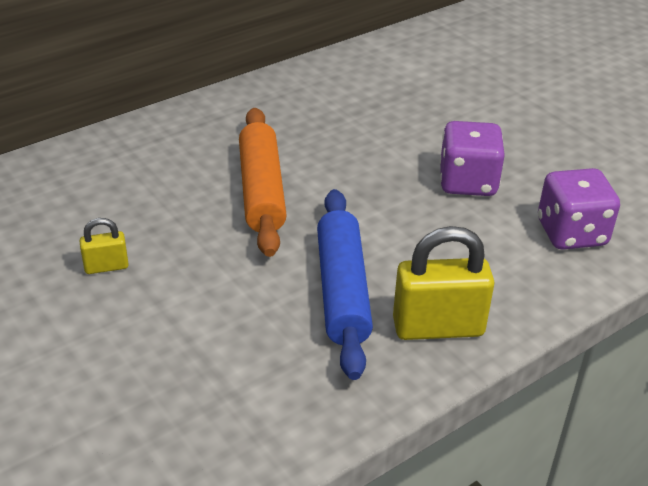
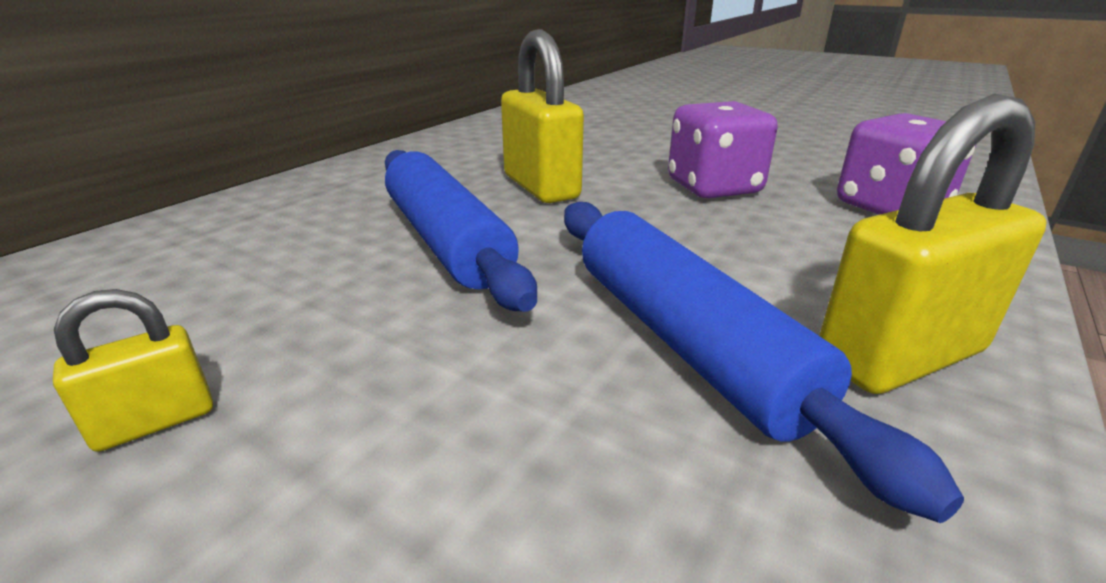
camera: 20 degrees left, 10 degrees down
(261, 191) = (446, 241): orange rolling pin -> blue rolling pin
(347, 153) = (541, 187): none -> yellow padlock

